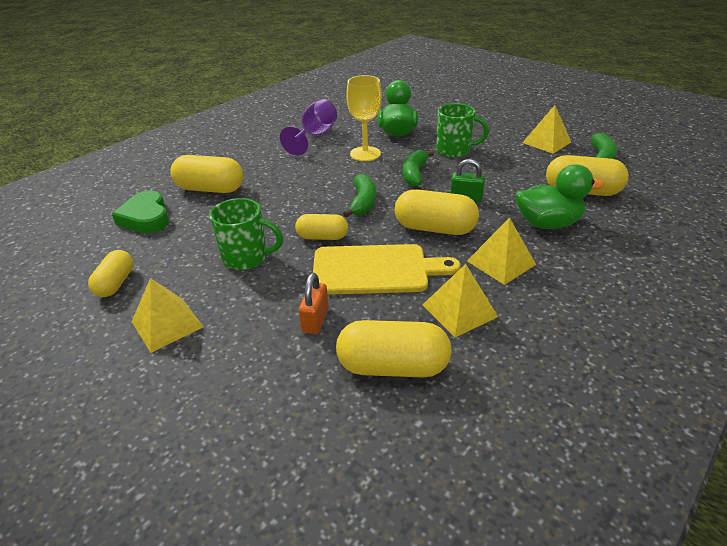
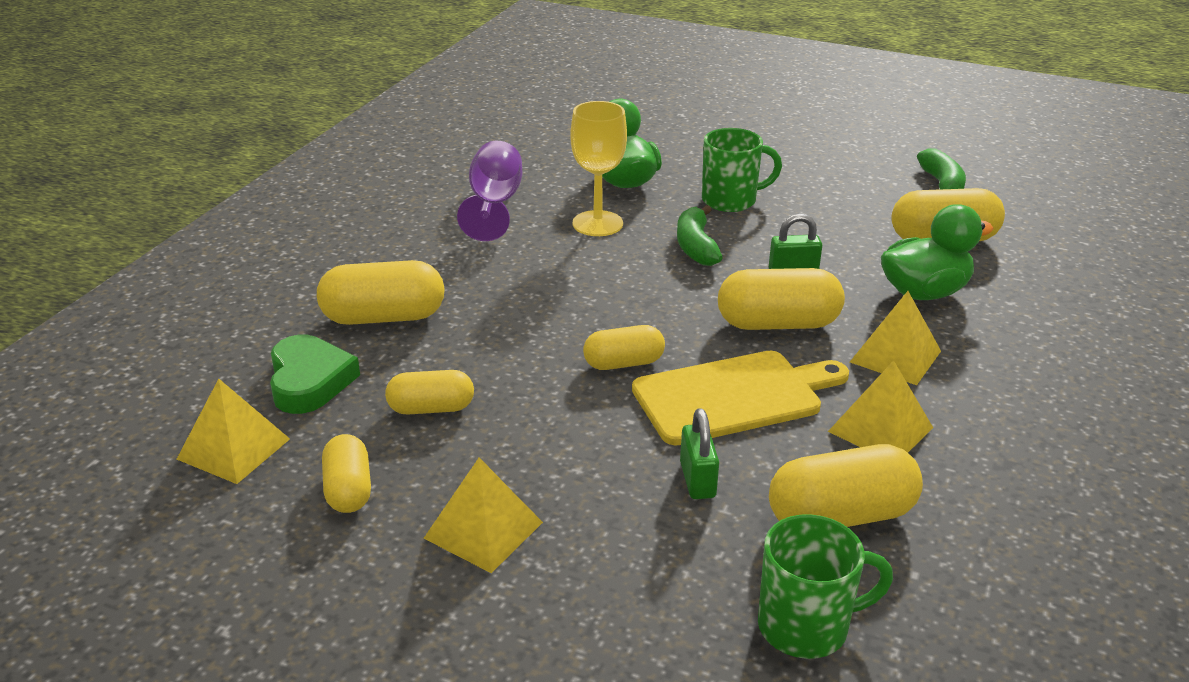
camera: 20 degrees left, 5 degrees down
(146, 217) = (309, 381): green heart -> green heart turned 150 degrees counterclockwise
(195, 244) = (431, 408): none -> yellow capsule
(247, 257) = (530, 413): green mug -> green mug (806, 626)
(315, 320) = (697, 480): orange padlock -> green padlock
(363, 202) = (648, 302): green banana -> none
(546, 142) = (855, 171): yellow pyramid -> yellow pyramid (234, 448)

